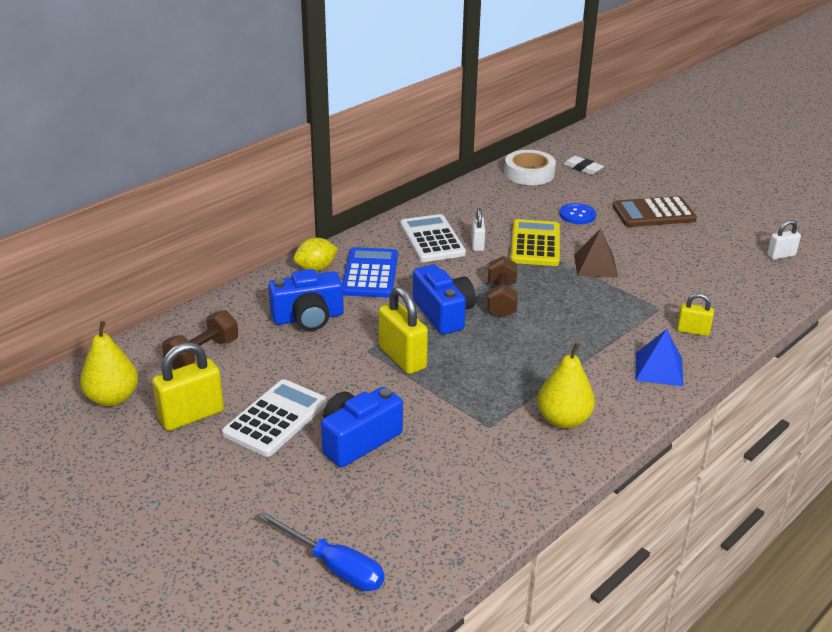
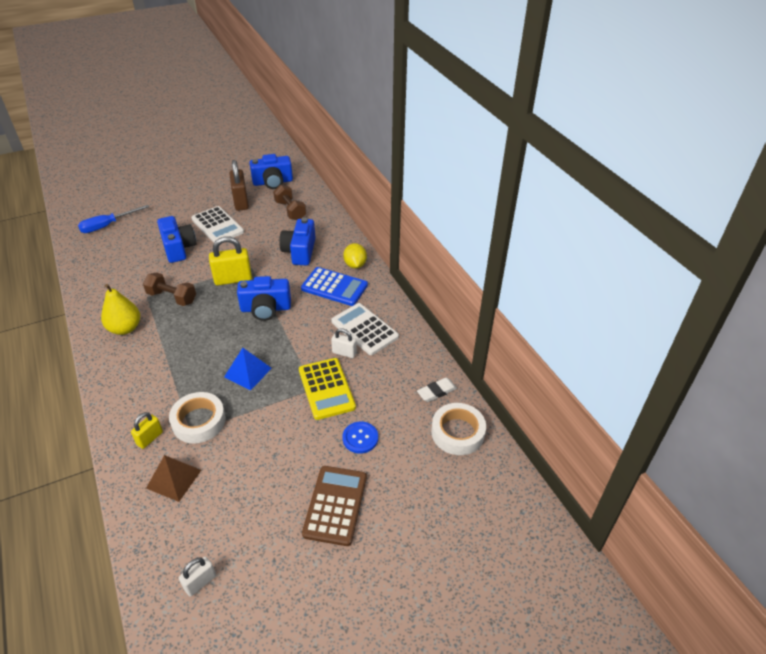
camera: 110 degrees right, 10 degrees up
(113, 398) = (273, 182): yellow pear -> blue camera
(191, 416) = (241, 202): yellow padlock -> brown padlock
(432, 239) = (364, 329): white calculator -> white calculator turned 135 degrees counterclockwise
(501, 300) = (262, 342): brown dumbbell -> brown dumbbell (172, 297)
(535, 244) = (326, 389): yellow calculator -> yellow calculator turned 45 degrees clockwise
(582, 168) = (455, 485): white eraser -> white eraser (437, 392)
(595, 266) = (272, 415): brown pyramid -> brown pyramid (173, 479)
(644, 307) = (199, 421): none -> white tape
(659, 369) = (128, 395): blue pyramid -> blue pyramid (248, 372)
(781, 255) = (200, 582): white padlock -> white padlock turned 45 degrees clockwise

